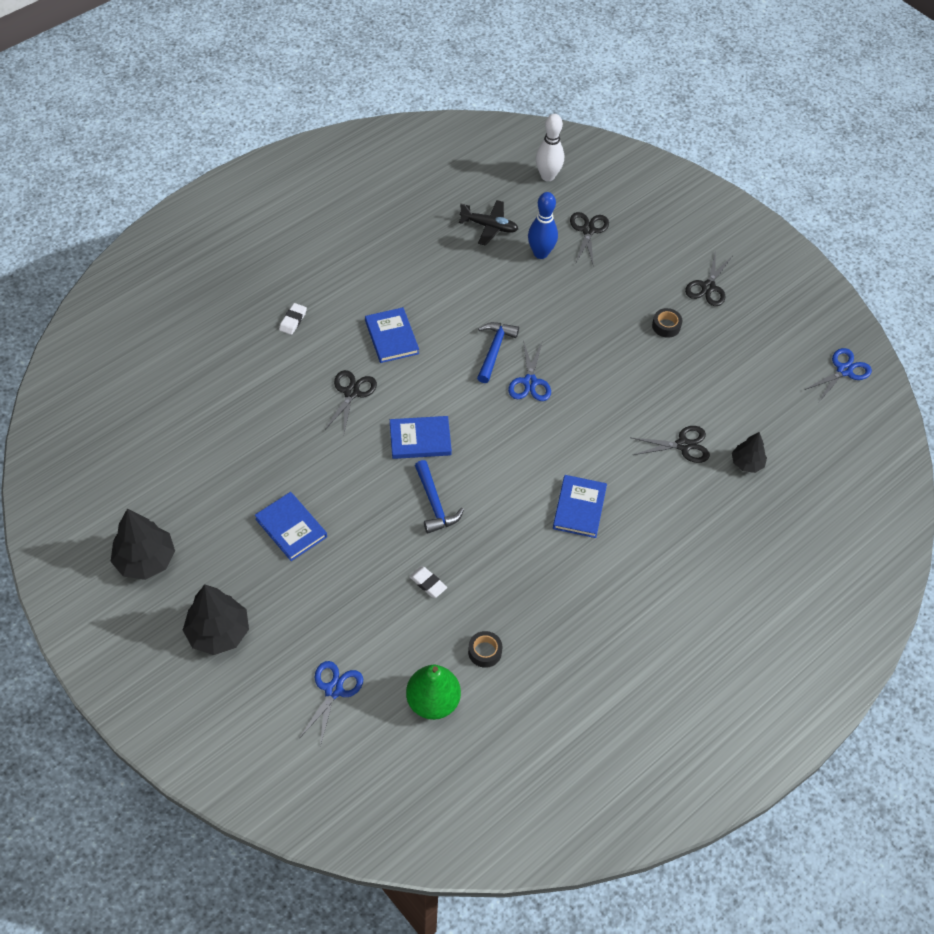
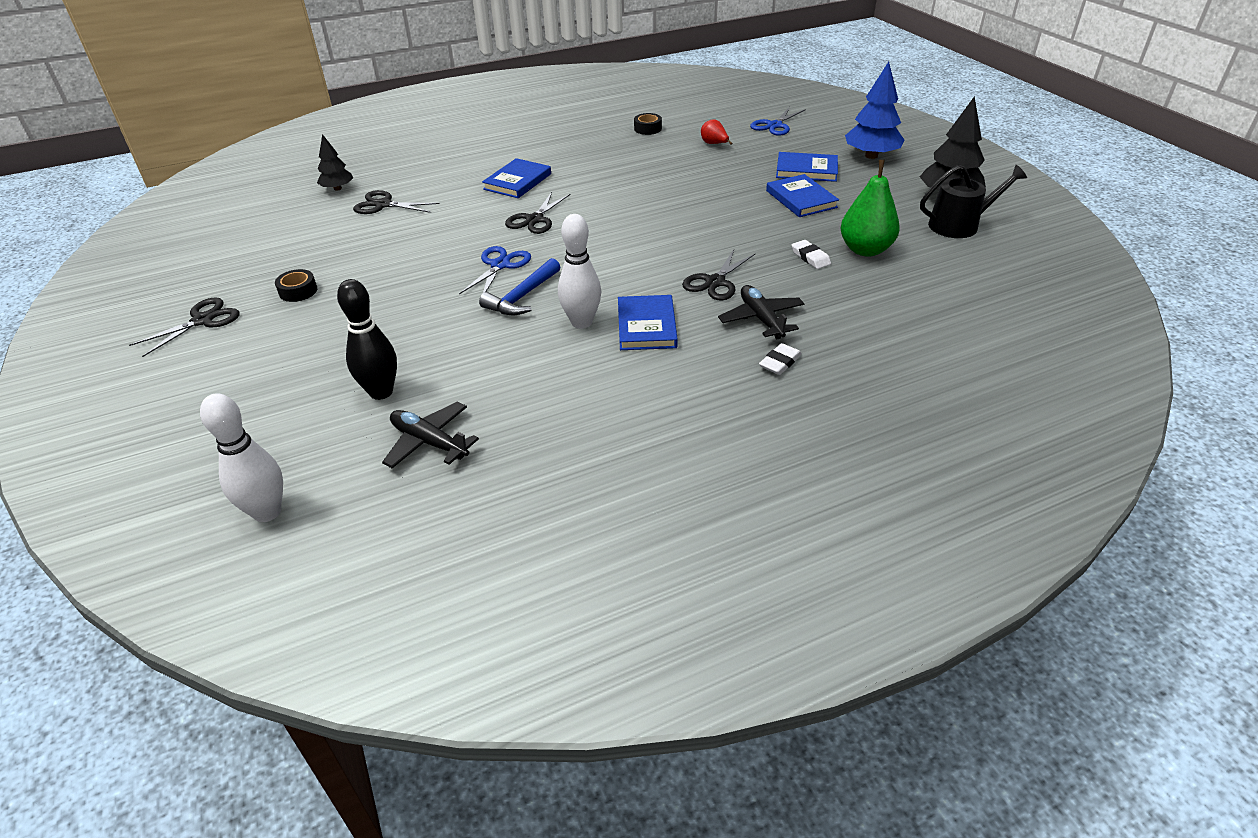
camera: 160 degrees left, 15 degrees down
(143, 510) = (959, 225): none -> black watering can
(218, 632) = (871, 156): black tree -> blue tree
(310, 359) = (761, 319): none -> black plane
(397, 627) = (714, 144): none -> red pear
(420, 439) = (649, 238): blue book -> blue book (806, 170)
(428, 583) = (679, 160): white eraser -> white eraser (810, 257)
(433, 702) = (698, 115): green pear -> green pear (865, 250)
(434, 504) = (653, 197): blue hammer -> none
(439, 332) = (581, 322): none -> white bowling pin
(540, 253) = (381, 392): blue bowling pin -> black bowling pin
(588, 230) = (285, 412): black scissors -> black scissors (534, 220)
(844, 370) = (158, 233): blue scissors -> none

